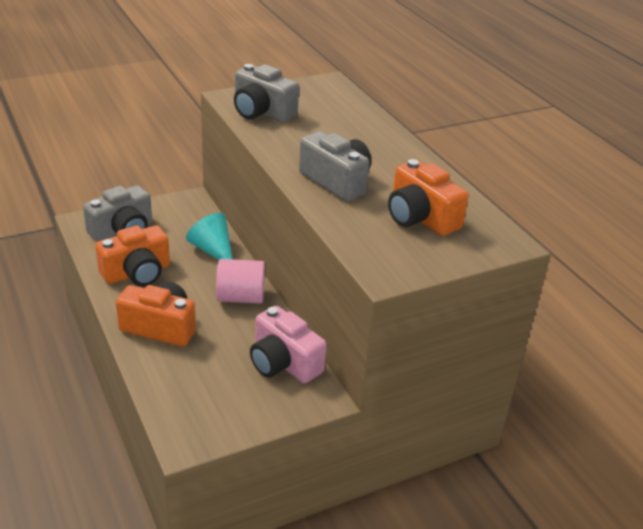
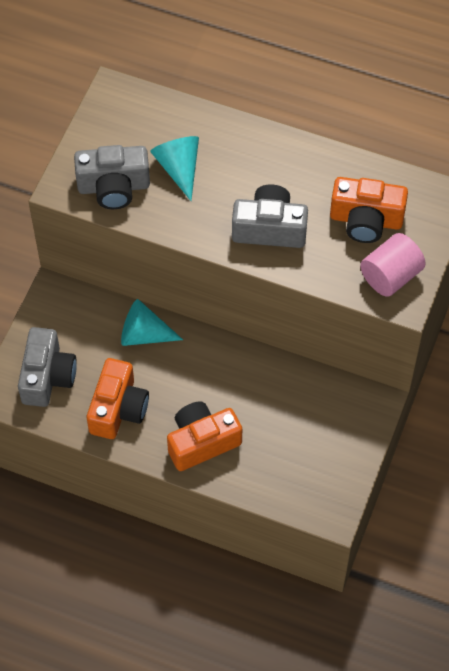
camera: 40 degrees left, 25 degrees up
(240, 297) = (222, 364): pink cylinder -> pink cylinder (390, 276)
(283, 362) = (320, 396): pink camera -> none
(318, 126) = (179, 168): none -> turquoise cone

